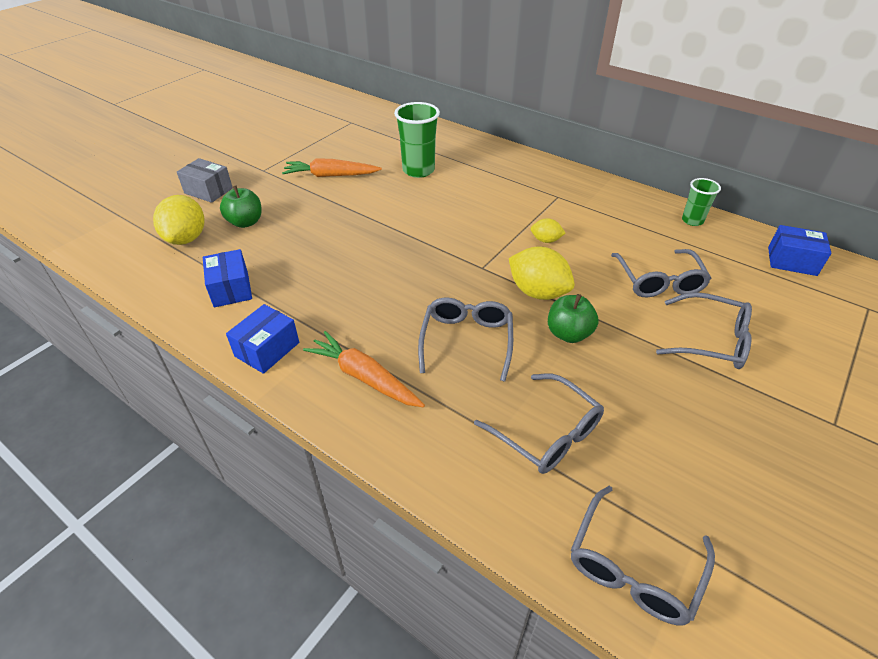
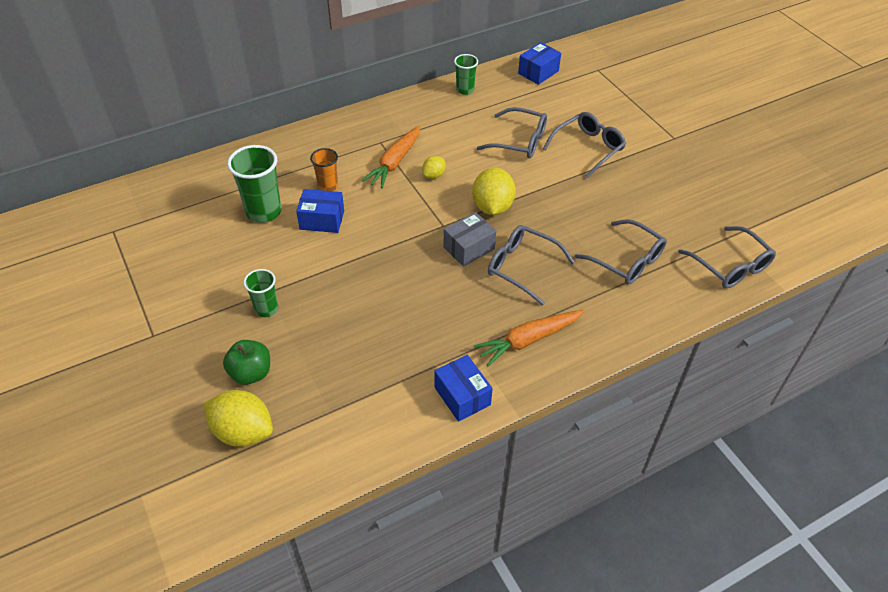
camera: 65 degrees left, 5 degrees up
(208, 191) = (156, 395): grey box -> grey box (469, 248)
(231, 289) = (360, 407): blue box -> blue box (322, 220)
(315, 207) = (266, 309): none -> green cup
(331, 175) = (216, 280): orange carrot -> orange carrot (394, 162)
(474, 189) = (328, 186): none -> orange cup
(537, 292) = (492, 207): yellow lemon -> yellow lemon turned 60 degrees counterclockwise
(547, 433) = (627, 261): grey glasses -> grey glasses turned 60 degrees clockwise
(568, 334) = (545, 210): green apple -> none

